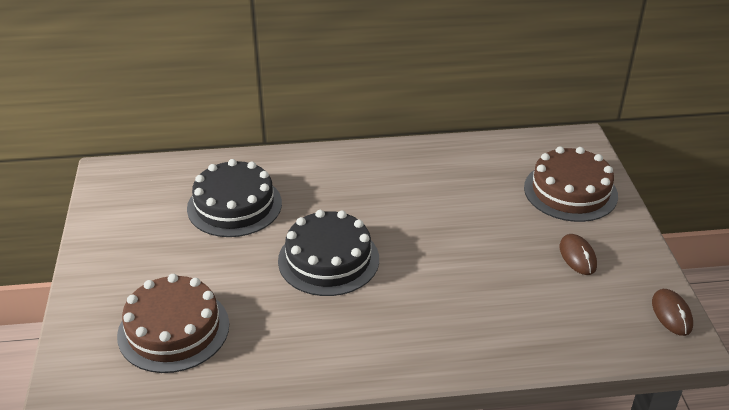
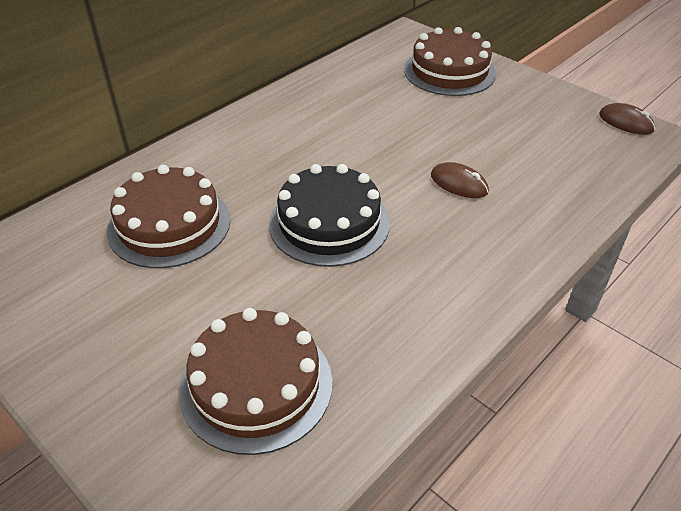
camera: 40 degrees left, 5 degrees up
(234, 205) = (169, 225): black cake -> brown cake
(577, 256) = (517, 115): brown mouse -> brown mouse (459, 183)

